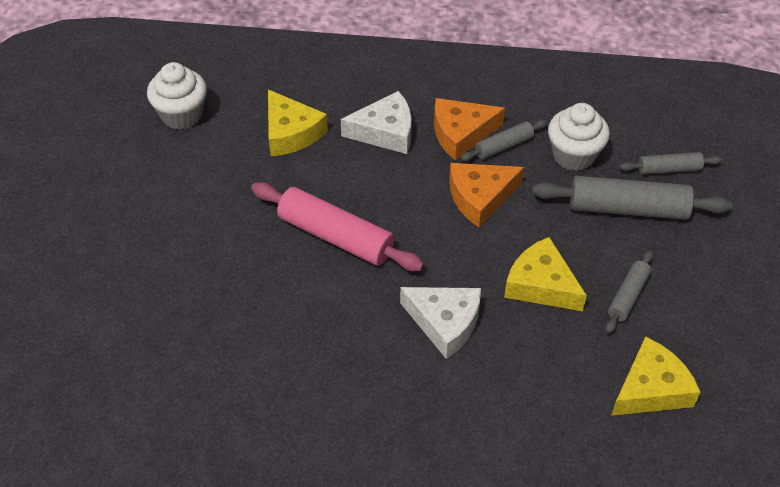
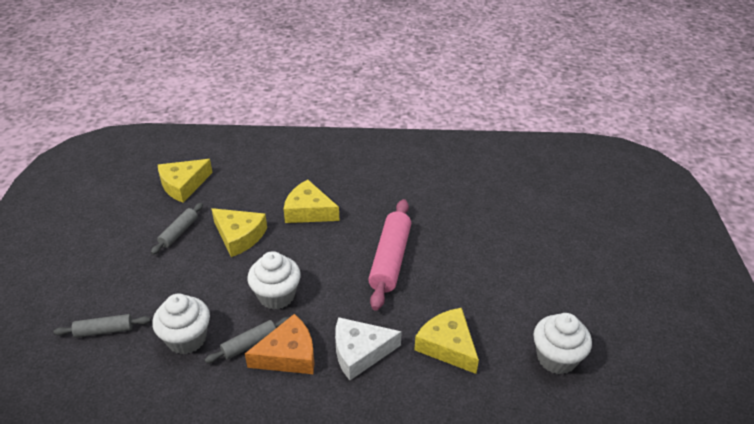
camera: 175 degrees right, 10 degrees down
(336, 236) = (390, 260): pink rolling pin -> pink rolling pin turned 75 degrees clockwise
(445, 323) = (308, 211): white cheese -> yellow cheese
(480, 197) = (276, 296): orange cheese -> white cupcake
(628, 208) = (155, 294): grey rolling pin -> none

